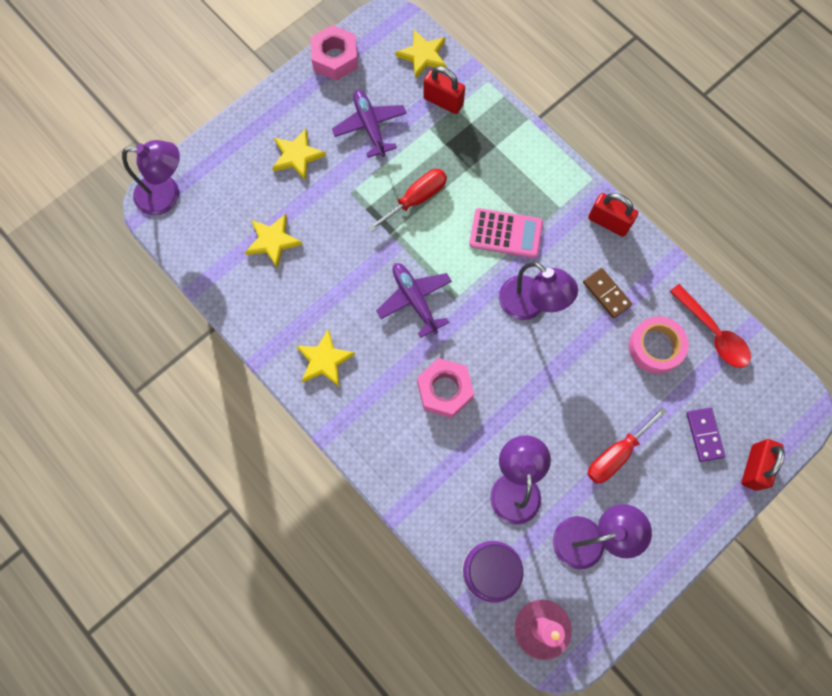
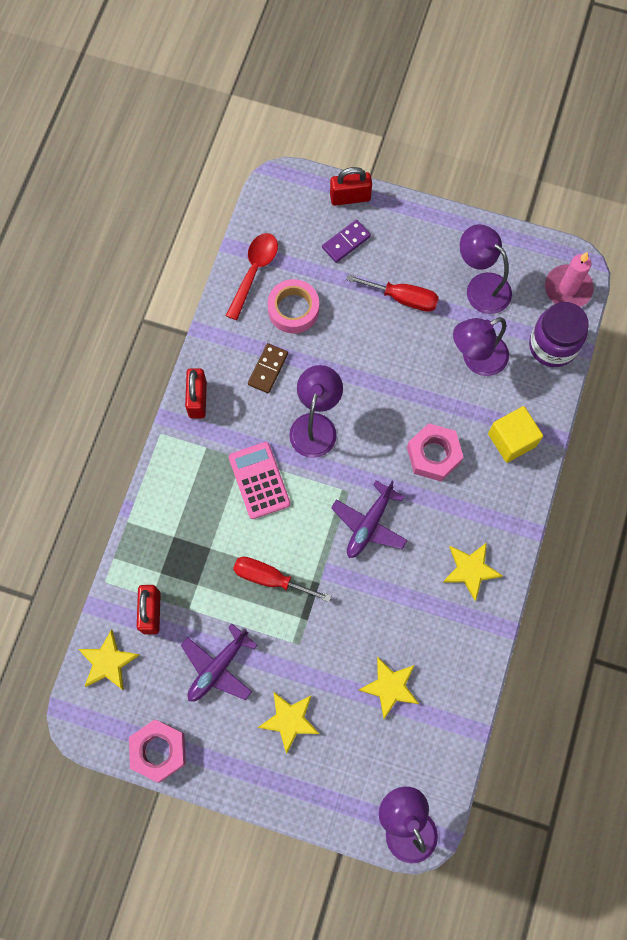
camera: 120 degrees left, 0 degrees up
(418, 469) = (511, 440): none -> yellow cube

